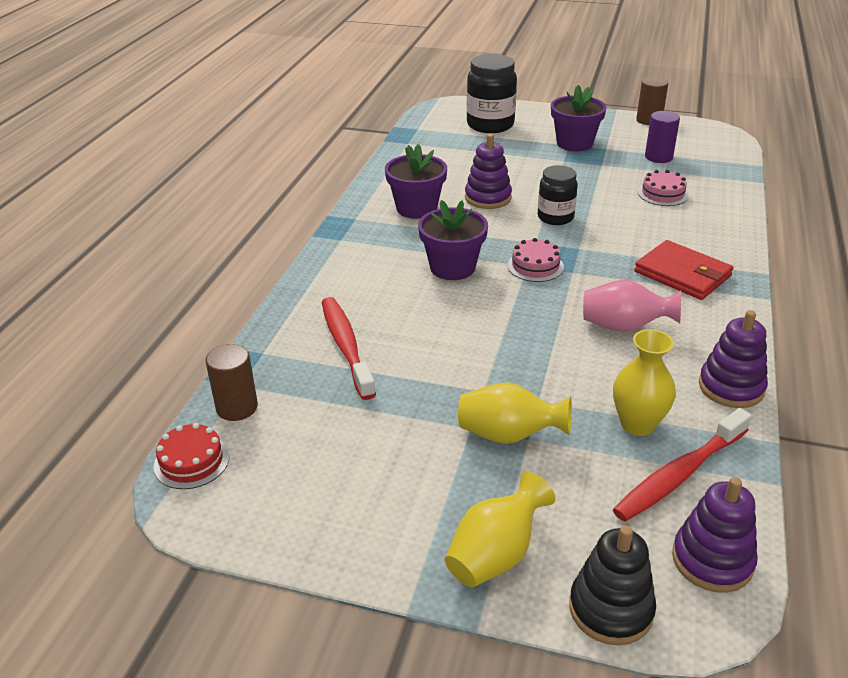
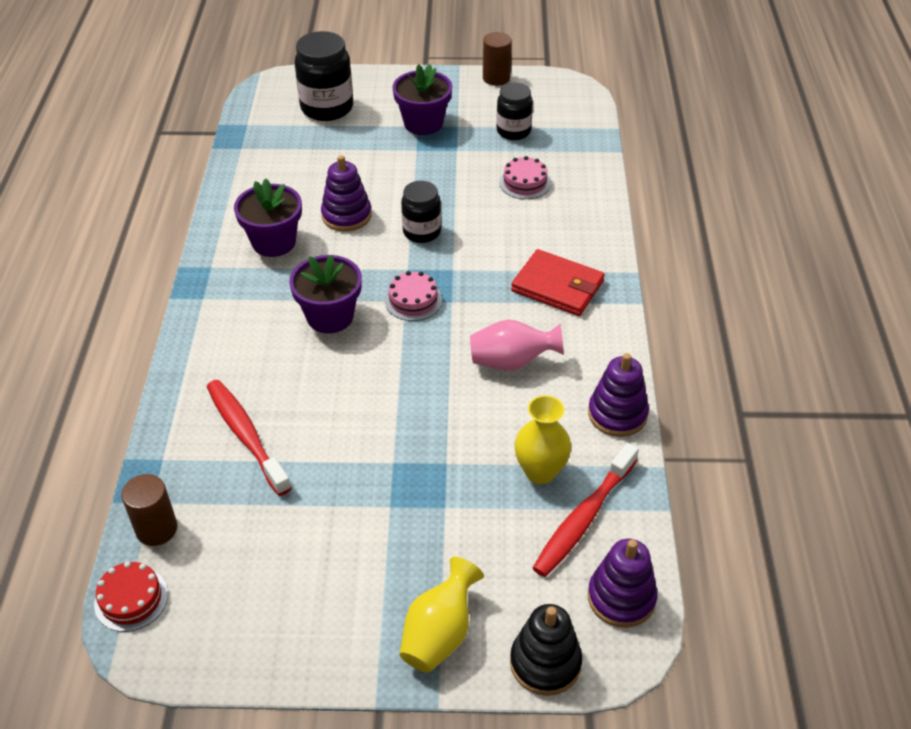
camera: 15 degrees left, 10 degrees up
(509, 435) = (426, 507): yellow vase -> none
(658, 157) = (513, 131): purple cylinder -> black jar

